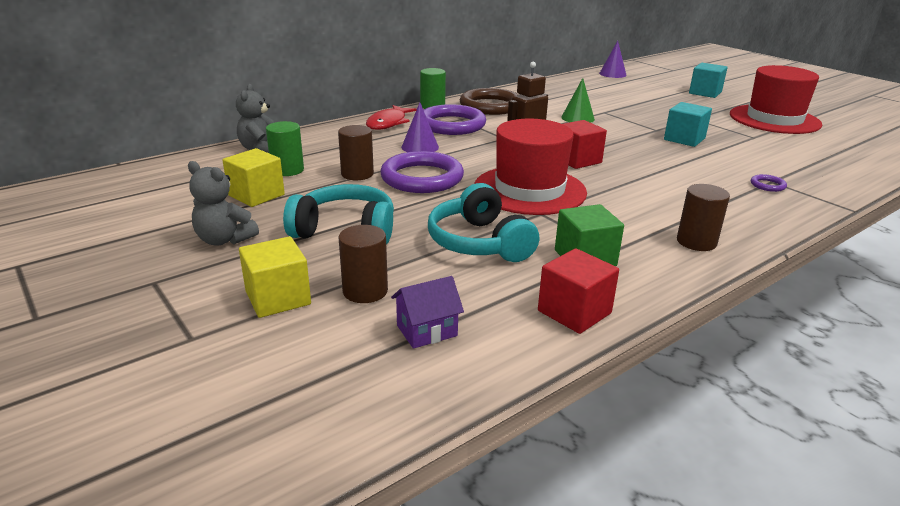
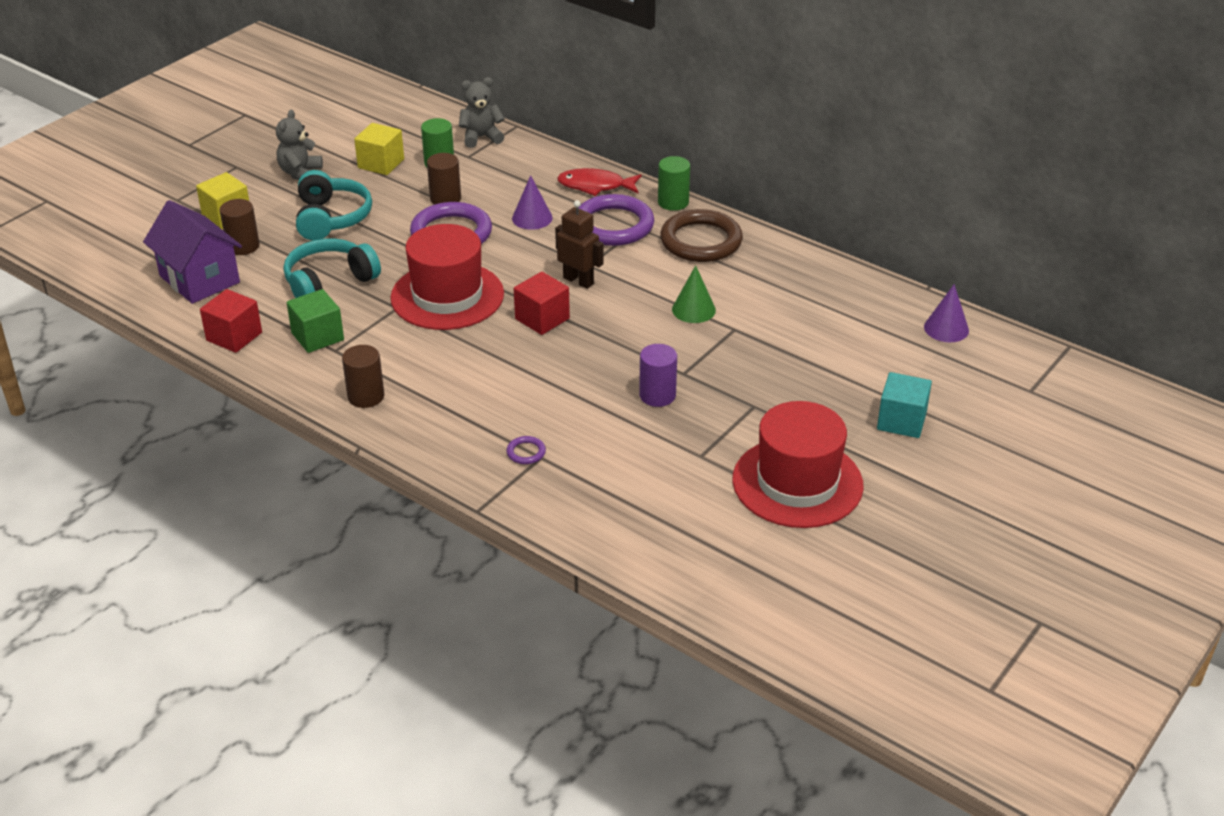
camera: 75 degrees right, 10 degrees up
(427, 330) = (199, 279): purple house -> purple house, size x1.94
(684, 139) = (657, 395): turquoise cube -> purple cylinder

